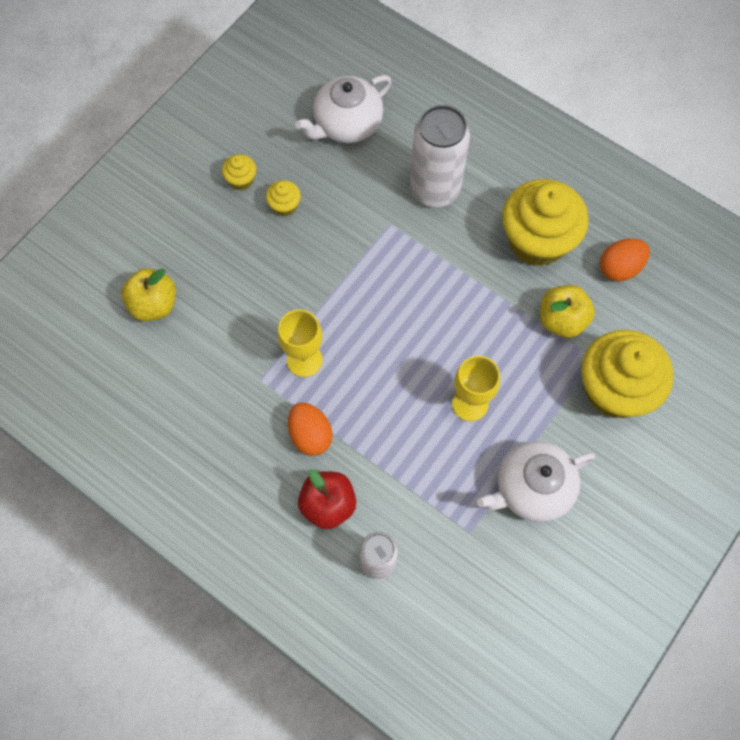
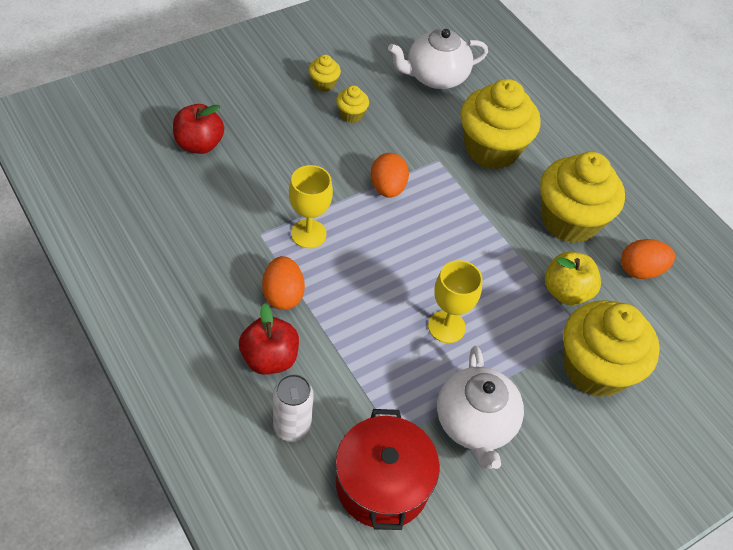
camera: 15 degrees right, 15 degrees down
(154, 304) = (199, 144): yellow apple -> red apple
(355, 277) = (387, 188): none -> orange egg
(435, 189) = (491, 149): white can -> yellow cupcake
(477, 580) = (382, 484): none -> red pot
(532, 489) = (475, 423): white teapot -> white teapot turned 90 degrees counterclockwise

